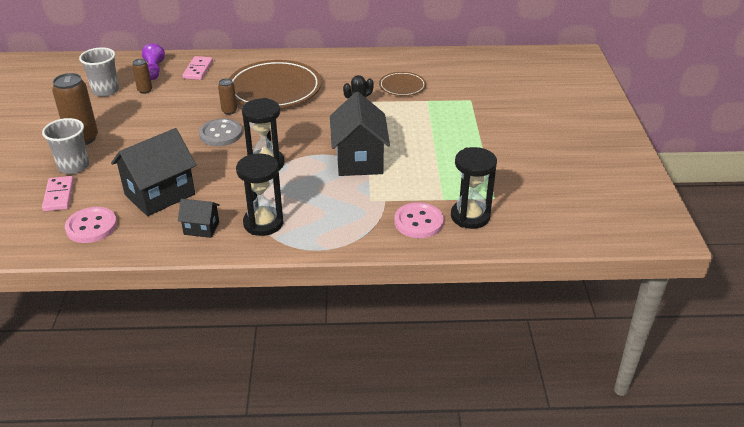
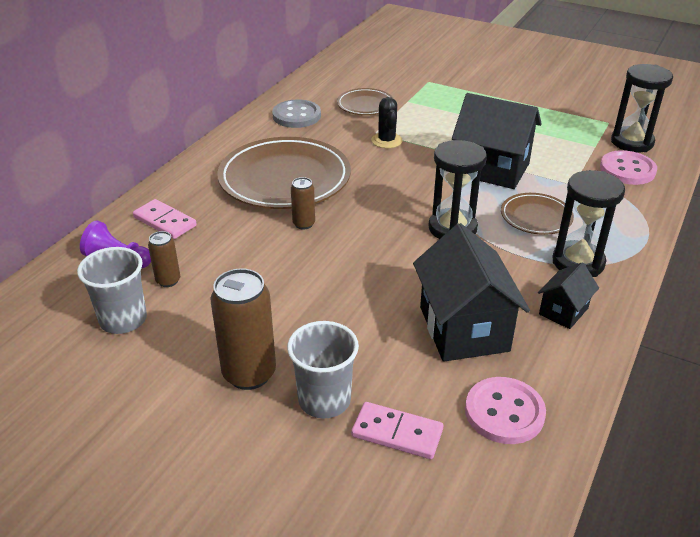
camera: 60 degrees left, 0 degrees up
(221, 134) = (355, 244): grey button -> grey button (296, 116)
(308, 193) = (536, 217): none -> brown plate

